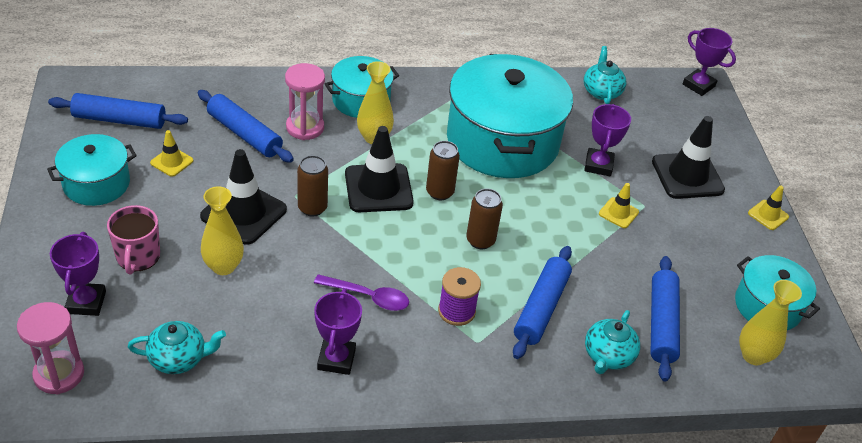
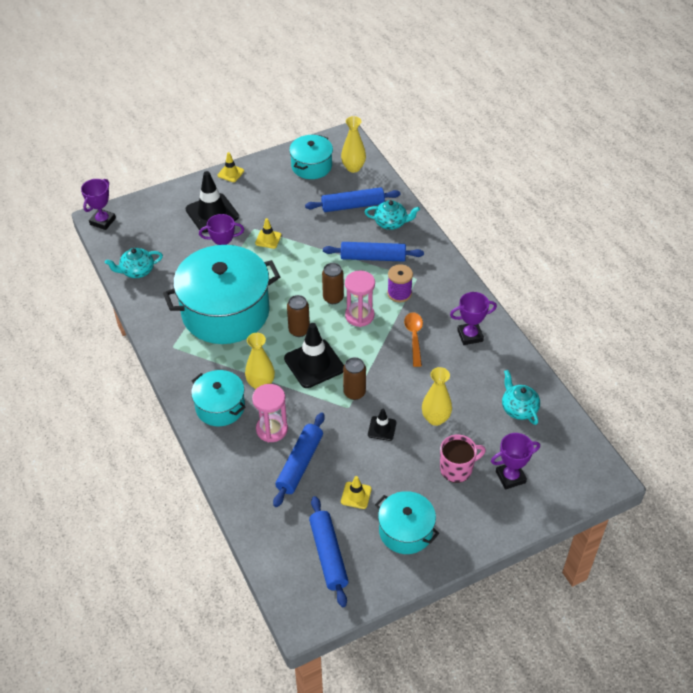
camera: 105 degrees left, 5 degrees up
(59, 374) = (568, 461): pink hourglass -> pink hourglass (359, 315)
(243, 213) = (382, 428): black traffic cone -> black traffic cone, size x0.51
(368, 297) = (414, 337): purple spoon -> orange spoon

